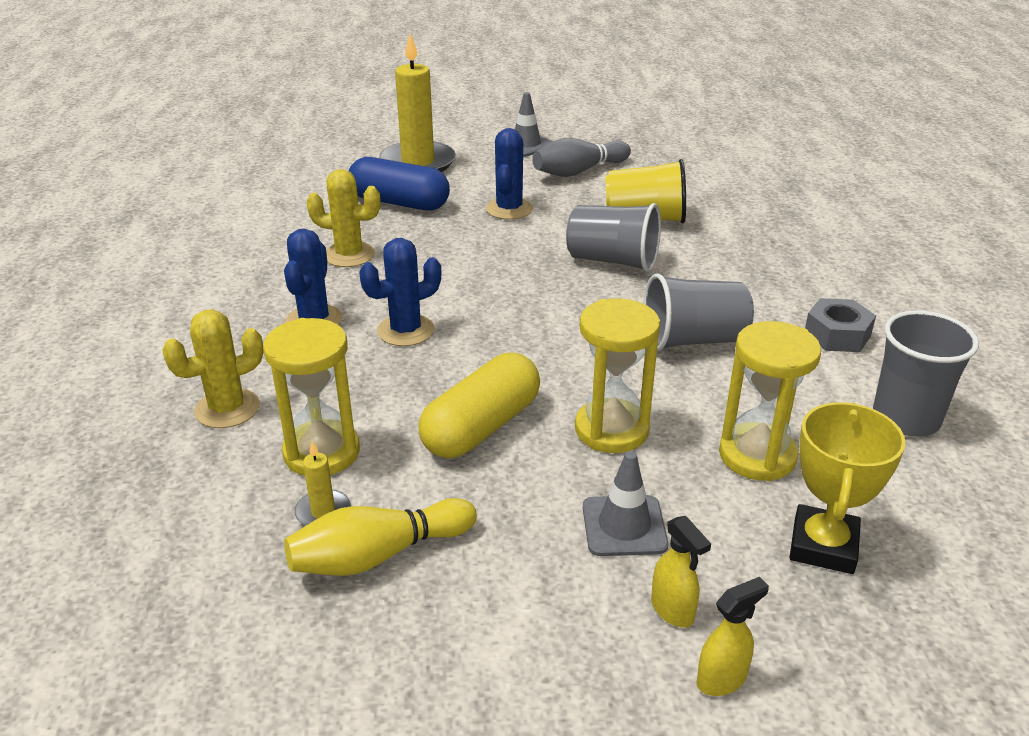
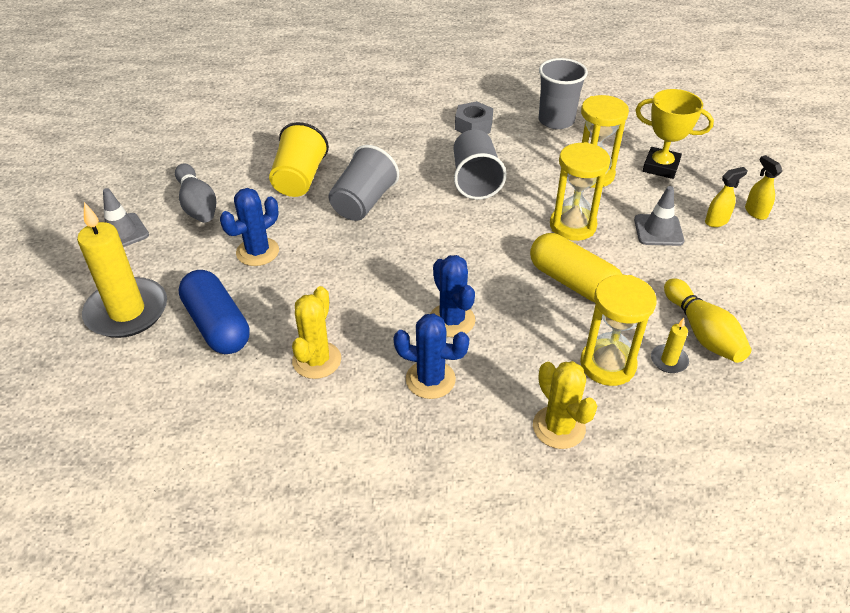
camera: 85 degrees left, 10 degrees up
(399, 202) = (217, 325): blue capsule -> blue capsule turned 60 degrees counterclockwise
(509, 209) = (257, 252): blue cactus -> blue cactus turned 60 degrees counterclockwise

